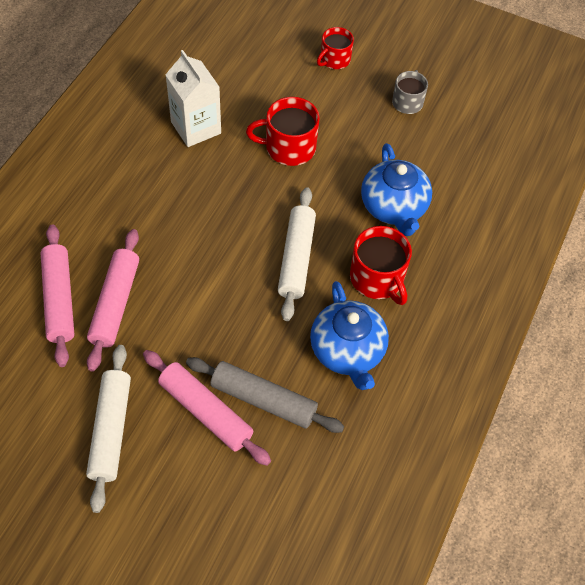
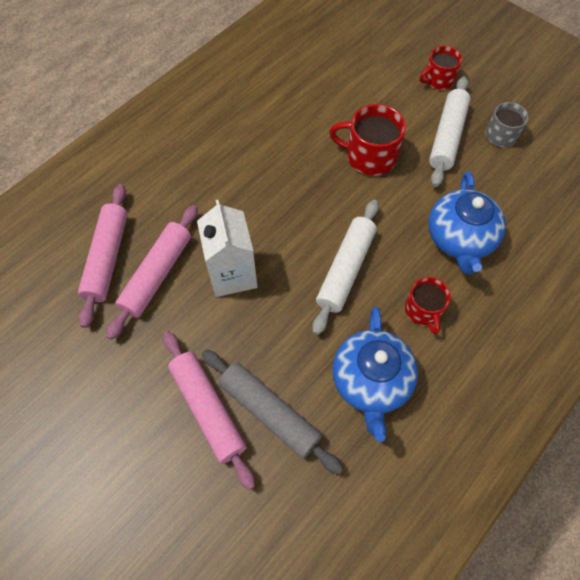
camera: 20 degrees right, 5 degrees up
(111, 430) = (111, 404): white rolling pin -> white rolling pin (447, 137)
(196, 127) = (286, 119): white carton -> white carton (232, 274)
(377, 278) = (423, 310): red mug -> red mug, size x0.65

